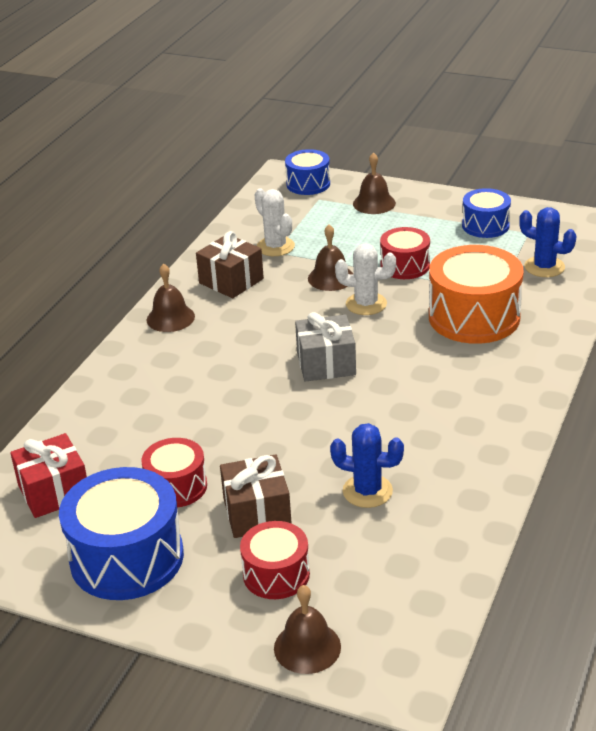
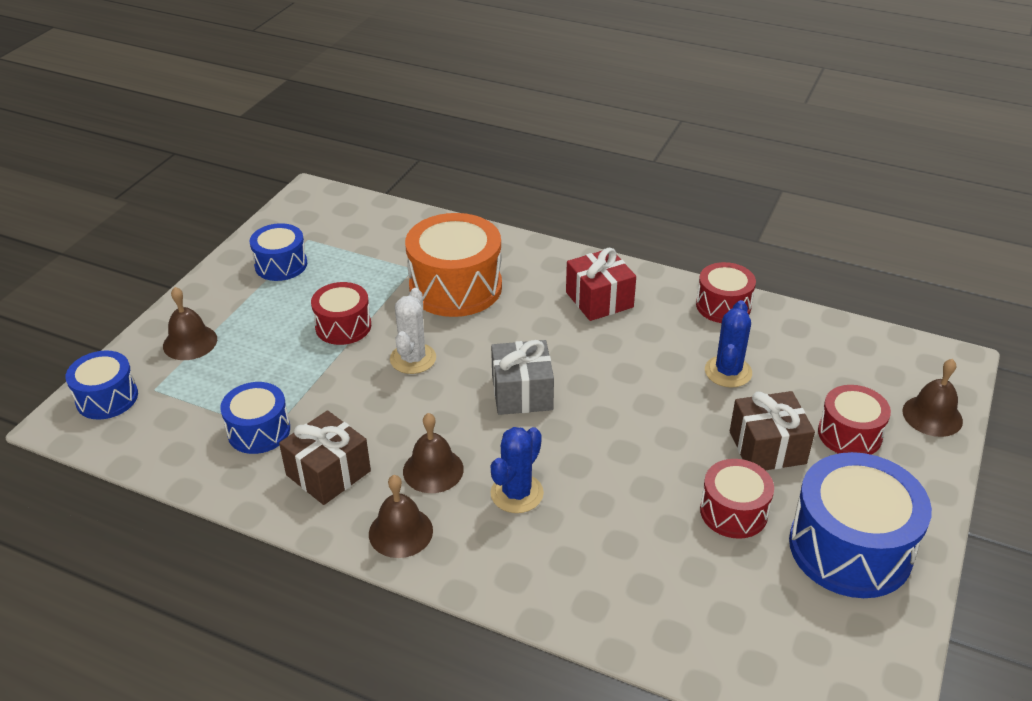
camera: 90 degrees left, 5 degrees up
(54, 492) = (753, 626): red gift -> red gift (599, 299)
(275, 247) = (259, 431): white cactus -> blue drum
(331, 278) = (349, 384): brown bell -> brown bell (433, 470)
(480, 492) = (723, 306): none -> red drum
(544, 267) = (377, 236): blue cactus -> blue cactus (517, 493)

